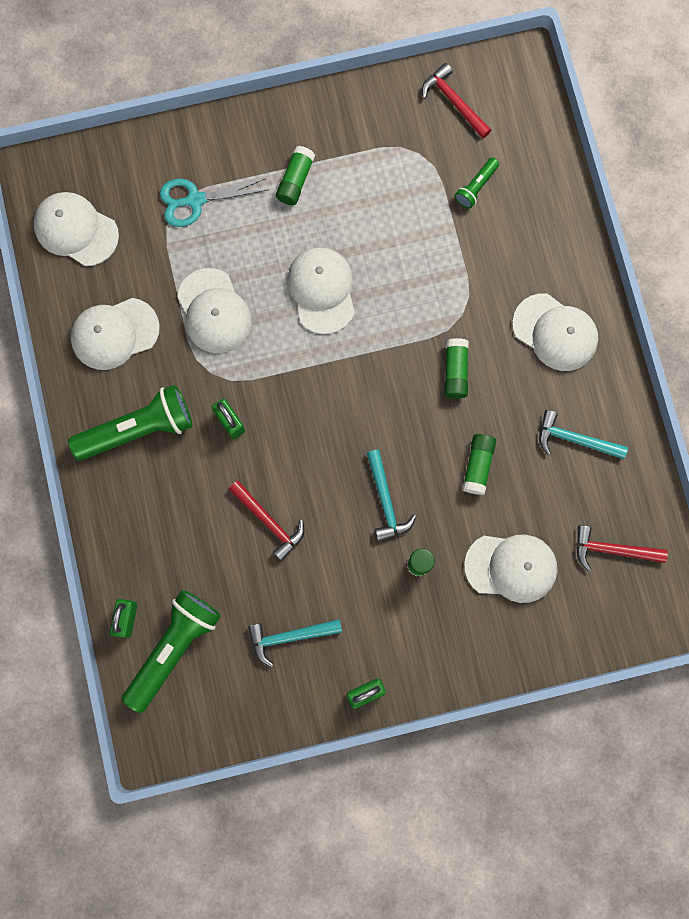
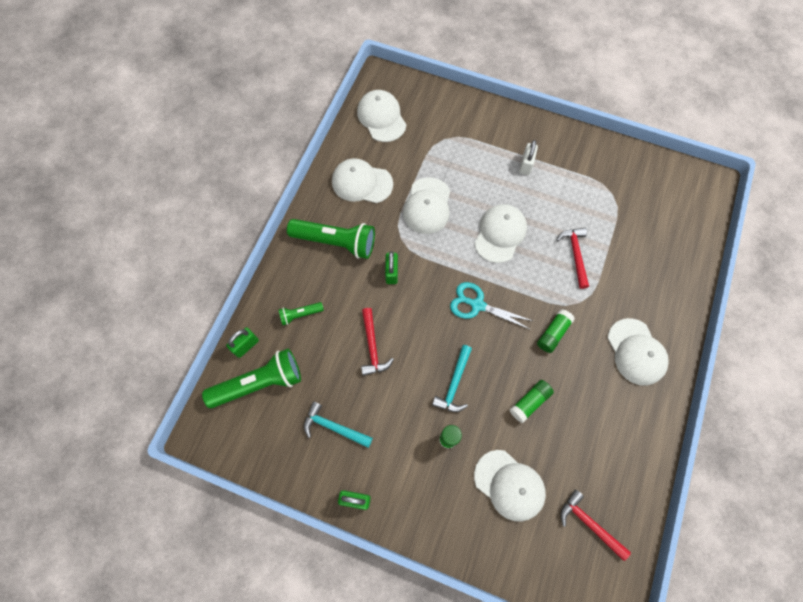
camera: 35 degrees right, 10 degrees down
(195, 200) = (459, 141): turquoise scissors -> turquoise scissors (477, 305)
(295, 180) = (526, 165): green glue stick -> white padlock
(454, 102) = (653, 179): red hammer -> red hammer (575, 255)
(476, 187) = (637, 234): green flashlight -> green flashlight (300, 314)
(575, 439) = (608, 429): turquoise hammer -> none

